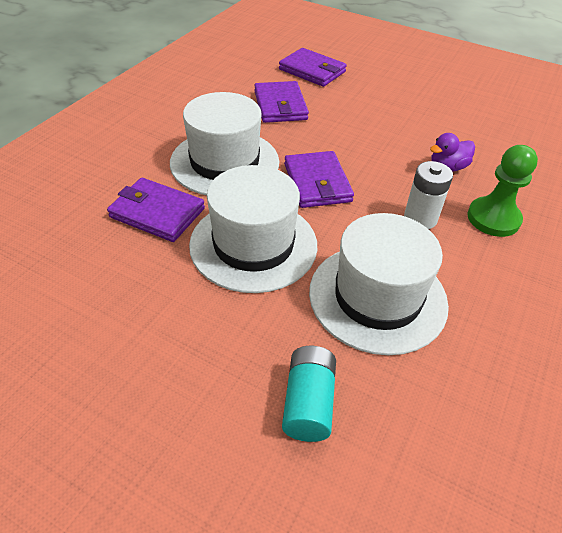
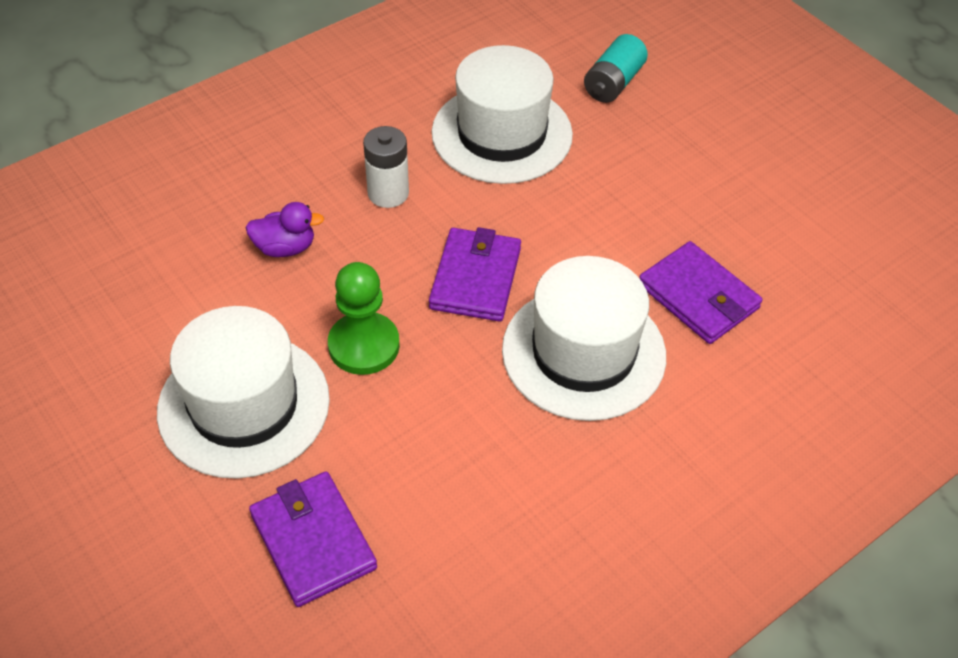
camera: 155 degrees left, 5 degrees up
(253, 244) = (598, 221): white hat -> white hat (244, 405)
(280, 105) = (436, 452): purple wallet -> none
(493, 218) = (305, 168): green pawn -> green pawn (364, 345)

